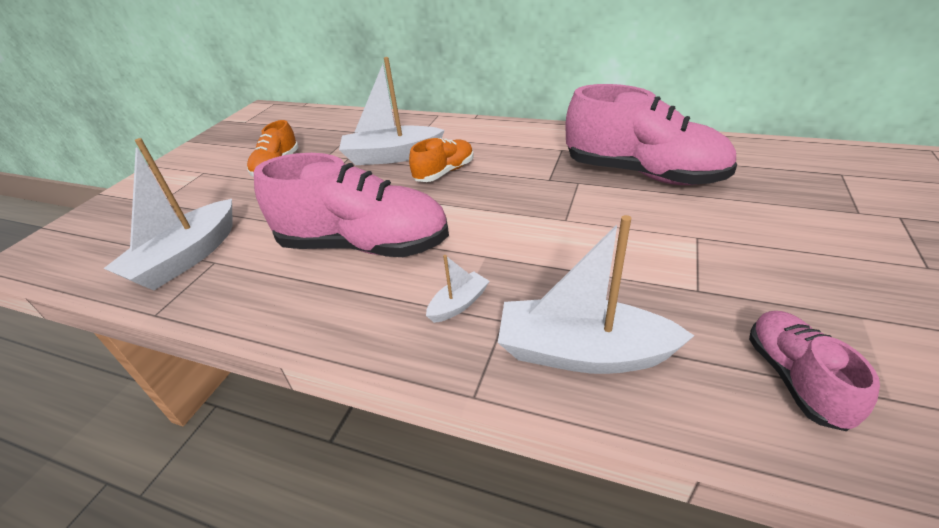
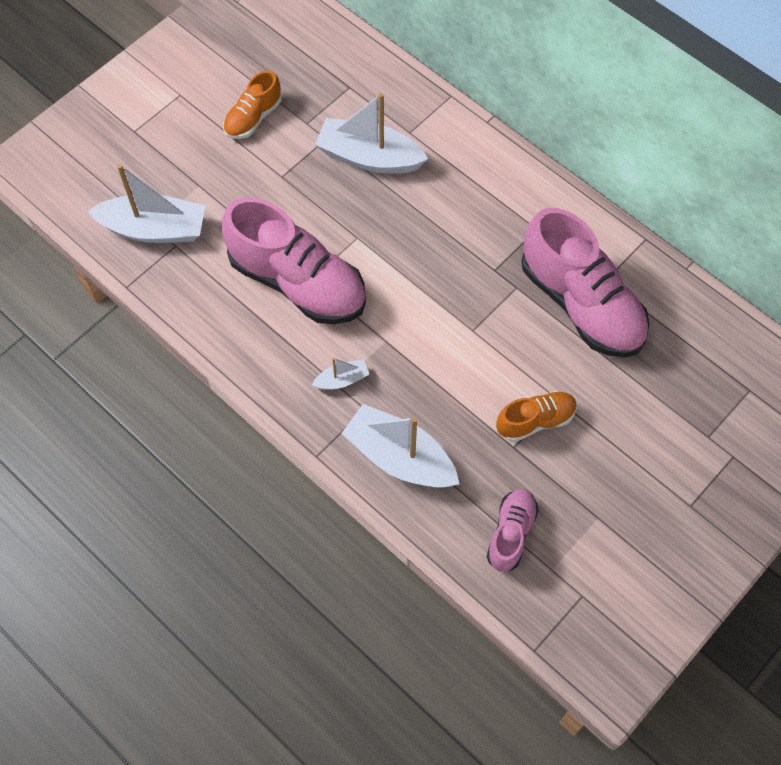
camera: 20 degrees right, 25 degrees up
(187, 258) = (154, 229): white boat -> white boat turned 135 degrees counterclockwise
(444, 172) = (407, 211): orange shoe -> orange shoe (535, 421)

